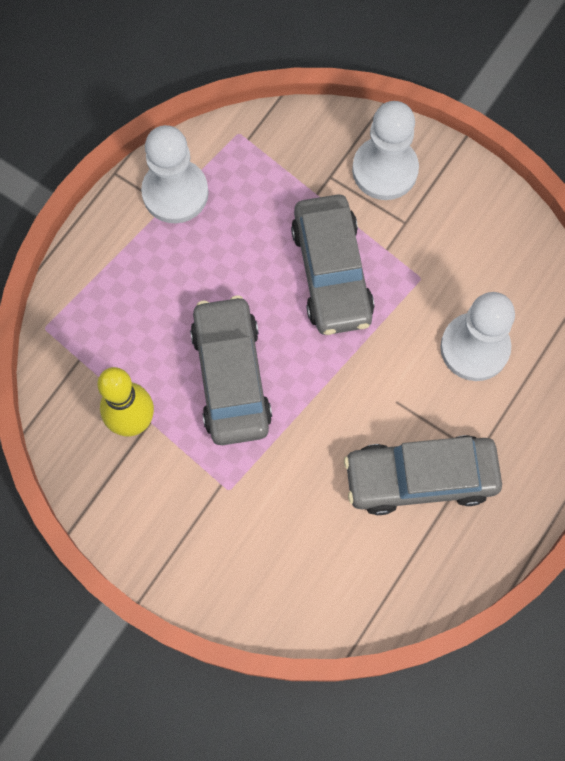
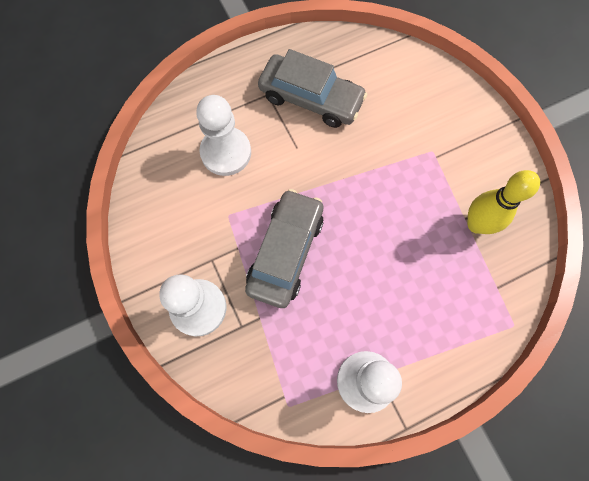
camera: 150 degrees left, 0 degrees up
(231, 377) = (395, 218): grey car -> none

